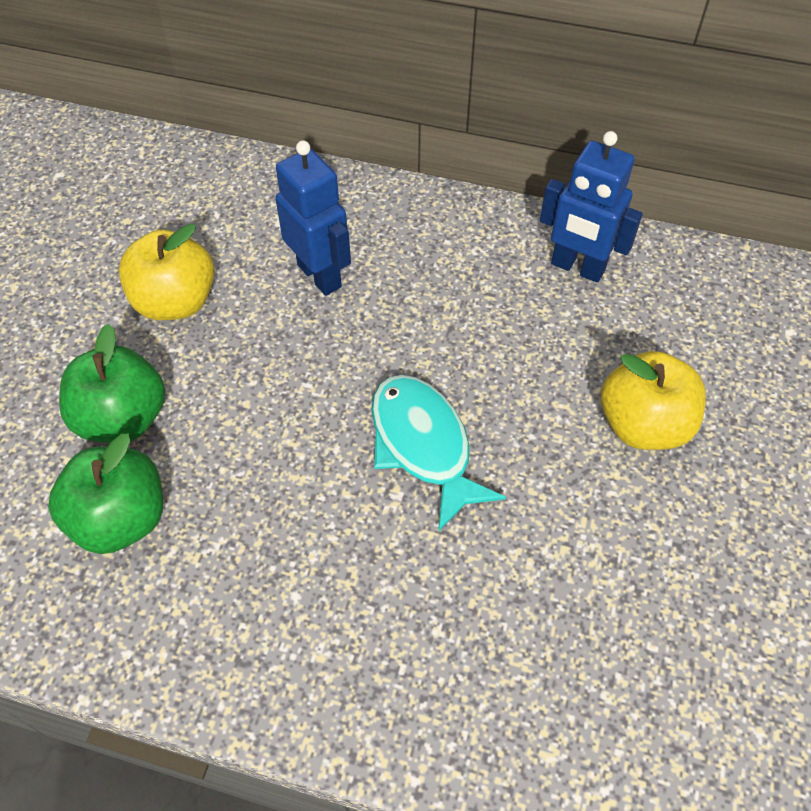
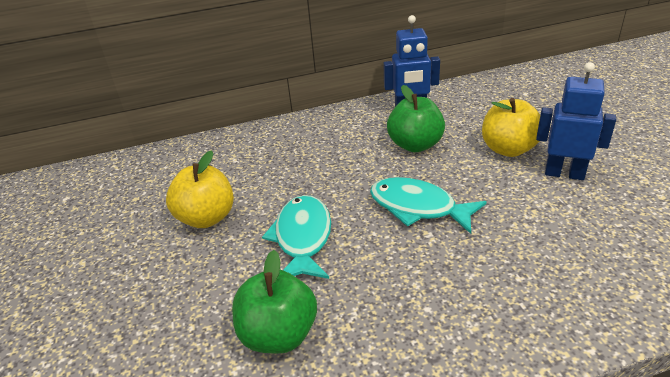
camera: 30 degrees left, 20 degrees down
(123, 418) = (228, 286): green apple -> green apple (415, 145)
(251, 403) = (302, 238): none -> turquoise fish
(320, 276) = (283, 169): blue robot -> blue robot (564, 173)

